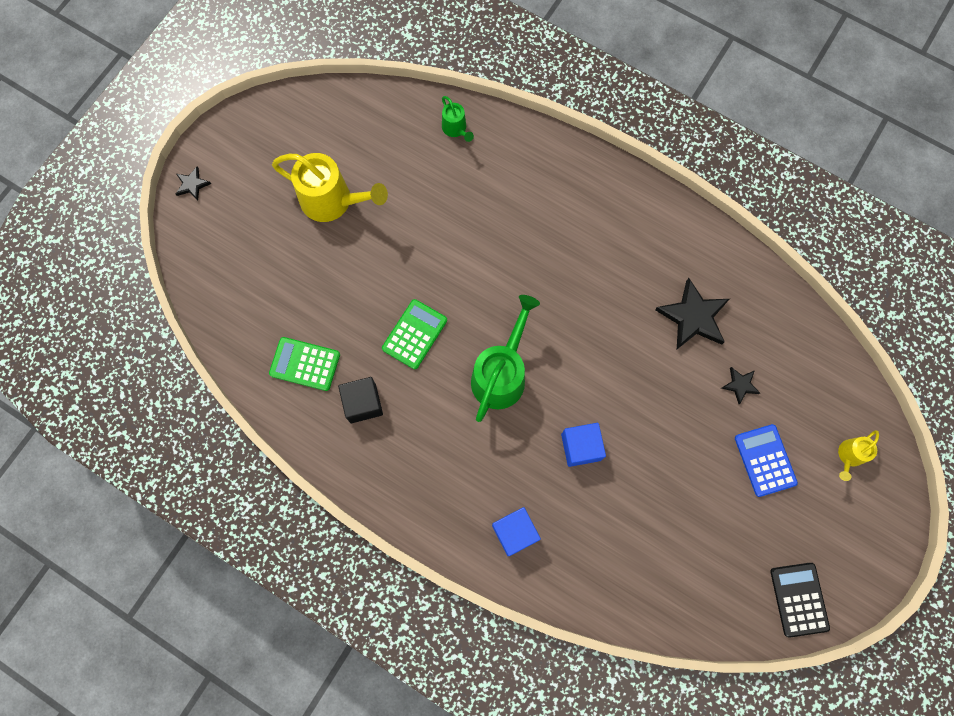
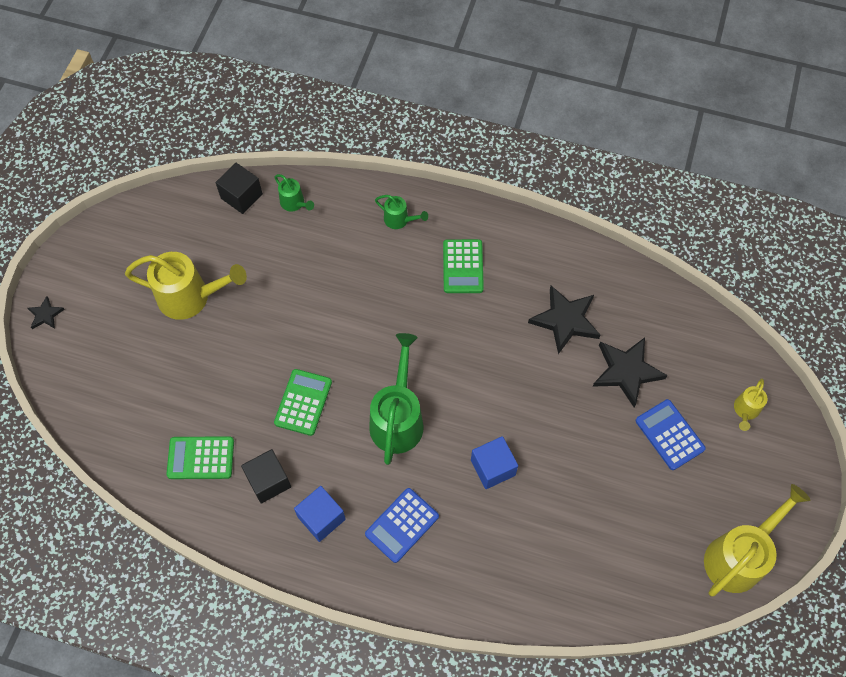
camera: 15 degrees left, 10 degrees down
(406, 109) = (241, 196): none -> black cube
(478, 480) = (402, 525): none -> blue calculator
(515, 532) = (451, 566): blue cube -> blue cube (321, 518)
(555, 172) = (400, 220): none -> green watering can
(605, 235) = (462, 266): none -> green calculator
(740, 385) = (626, 371): black star -> black star, size x1.98
(799, 599) = (739, 556): black calculator -> yellow watering can

